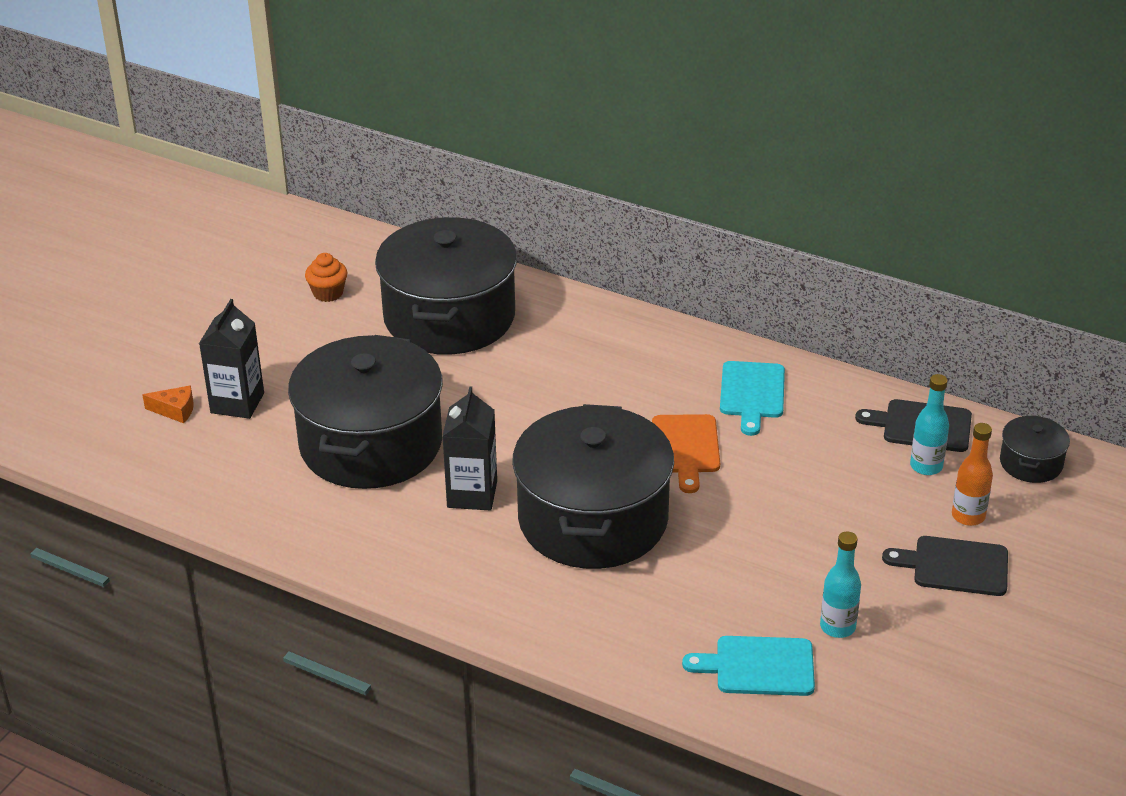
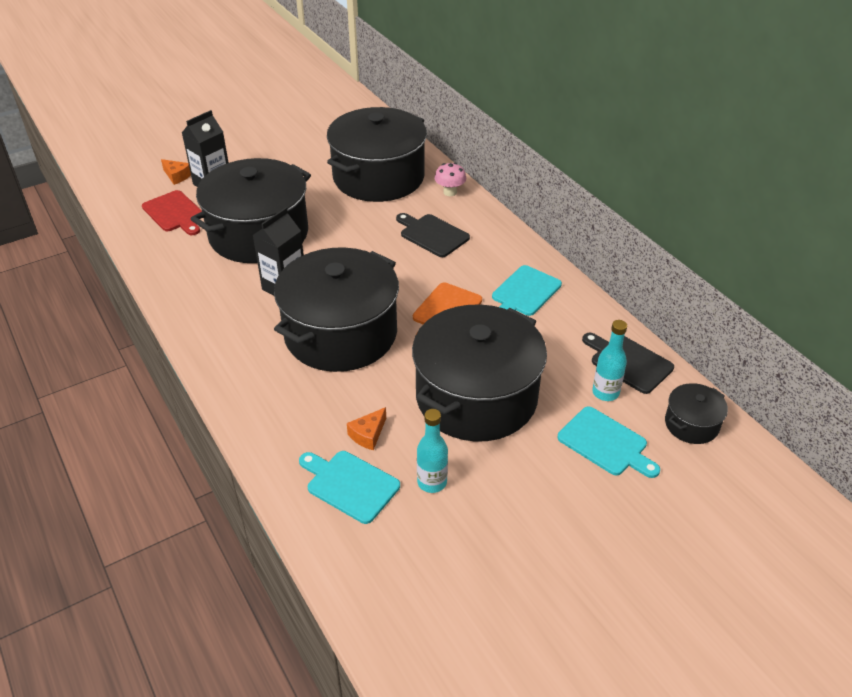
camera: 30 degrees right, 5 degrees up
(227, 459) = (174, 213): none -> red cutting board
(328, 293) = (324, 141): orange cupcake -> none
(556, 305) = (450, 192): none -> pink mushroom
(729, 610) = (368, 434): none -> orange cheese
(803, 525) = (476, 397): none -> black pot
(955, 566) = (561, 477): black cutting board -> black cutting board (432, 234)
(968, 516) = (605, 443): orange bottle -> turquoise cutting board

